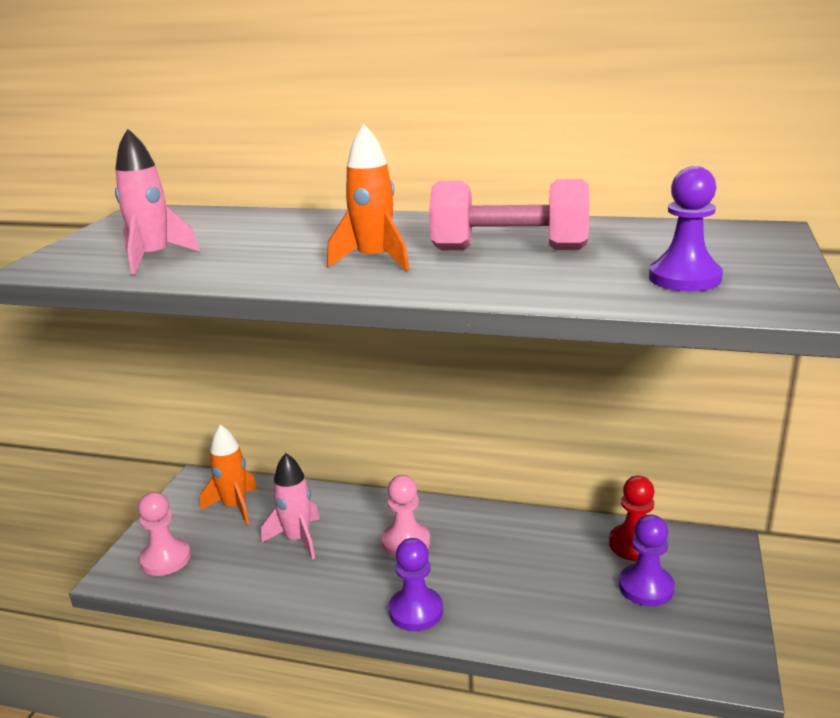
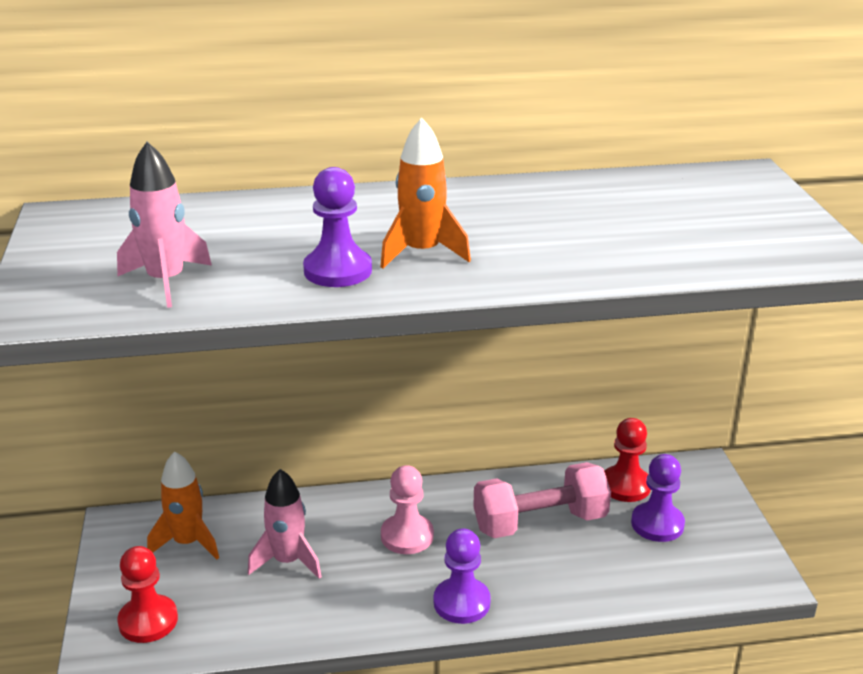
camera: 25 degrees left, 5 degrees up
(165, 559) = (148, 621): pink pawn -> red pawn
(509, 250) = (543, 223): pink dumbbell -> pink dumbbell (540, 522)
(684, 278) = (726, 238): purple pawn -> purple pawn (338, 270)

